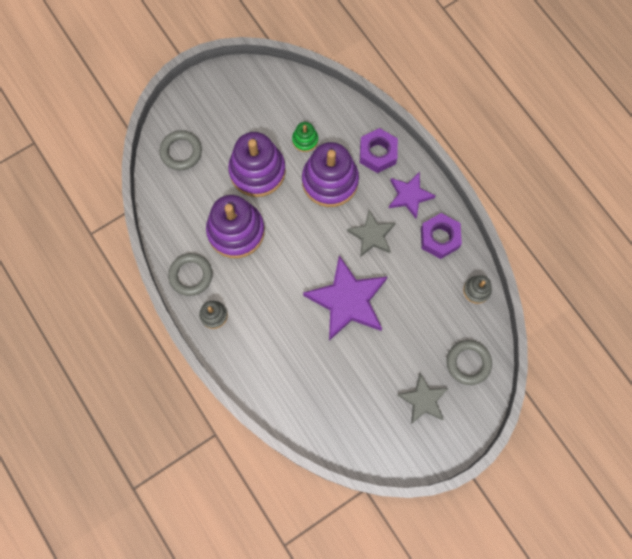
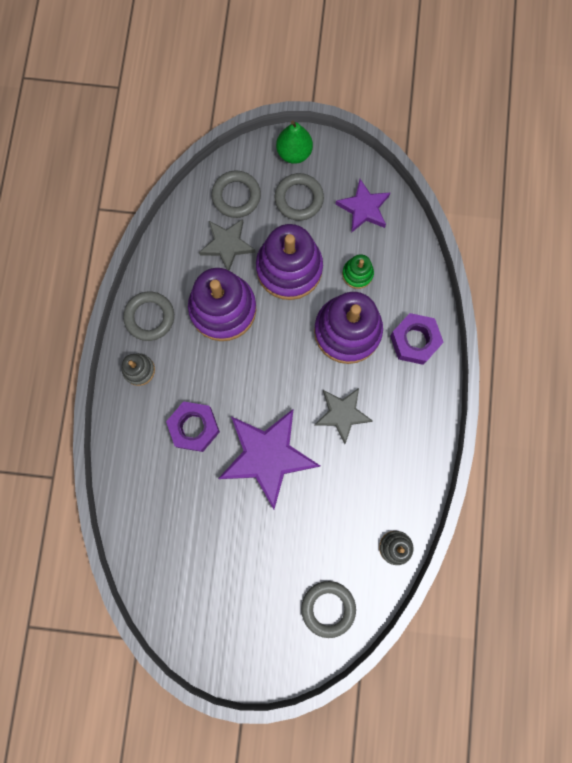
camera: 40 degrees right, 5 degrees up
(196, 95) = (294, 153): none -> green pear
(225, 122) = (299, 199): none -> grey ring
(409, 196) = (409, 405): purple star -> purple star (363, 208)
(423, 400) = (257, 606): grey star -> grey star (227, 245)
(439, 238) = (403, 469): purple nut -> purple nut (194, 427)

